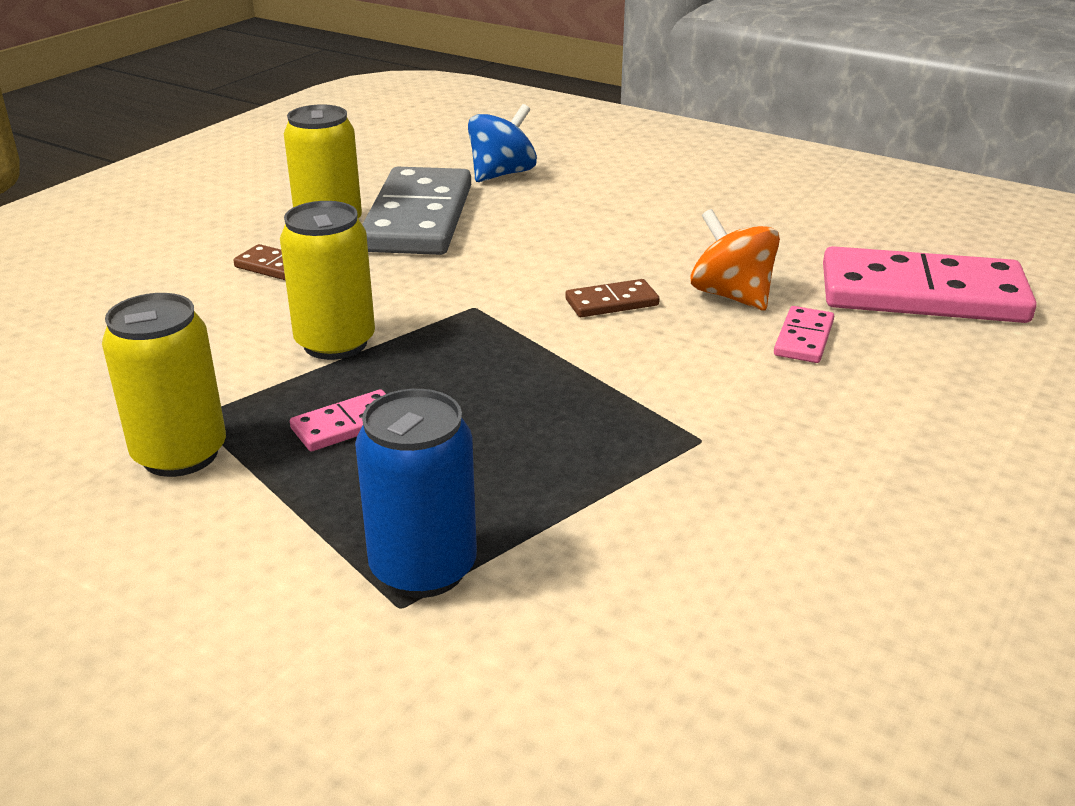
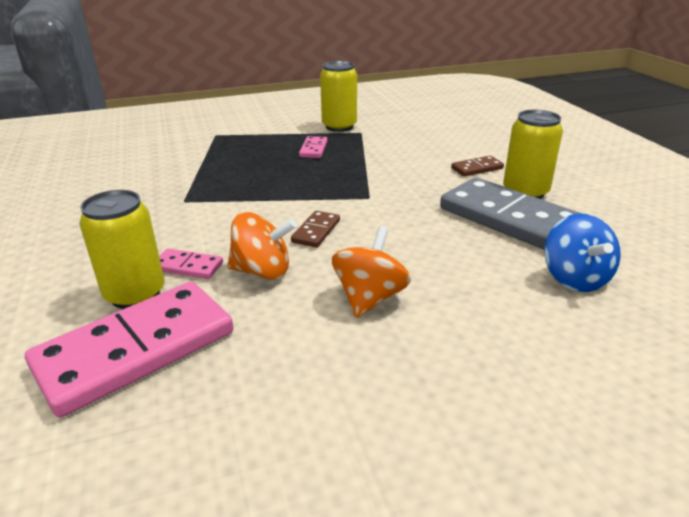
camera: 130 degrees right, 0 degrees up
(335, 343) = (378, 161): yellow can -> yellow can (135, 294)
(423, 568) = (222, 140): blue can -> none
(674, 235) = (369, 298): none -> orange spinning top
(804, 338) = (188, 267): pink domino -> pink domino turned 45 degrees counterclockwise

